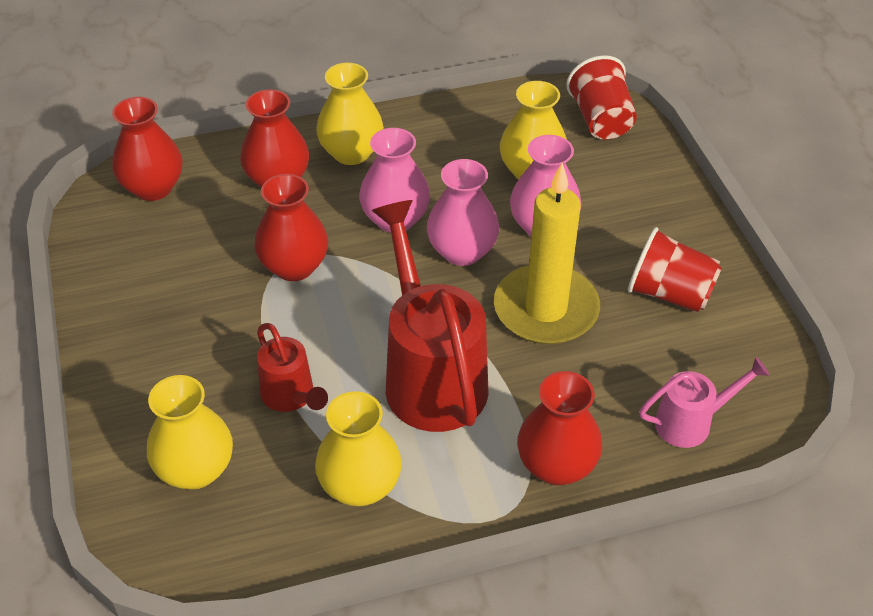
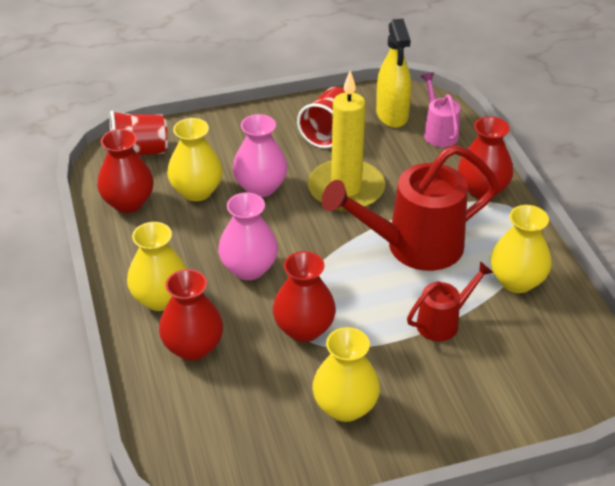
camera: 90 degrees left, 5 degrees down
(153, 187) = (195, 442): red vase -> red vase (128, 202)
(195, 470) = (520, 373): yellow vase -> yellow vase (345, 407)
(462, 251) = (287, 230): pink vase -> none
(726, 367) = (392, 114): none -> yellow spray bottle

